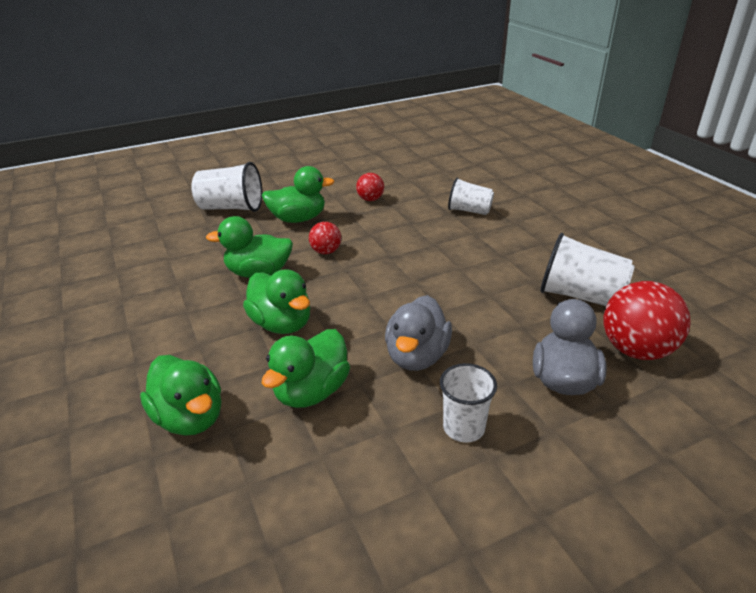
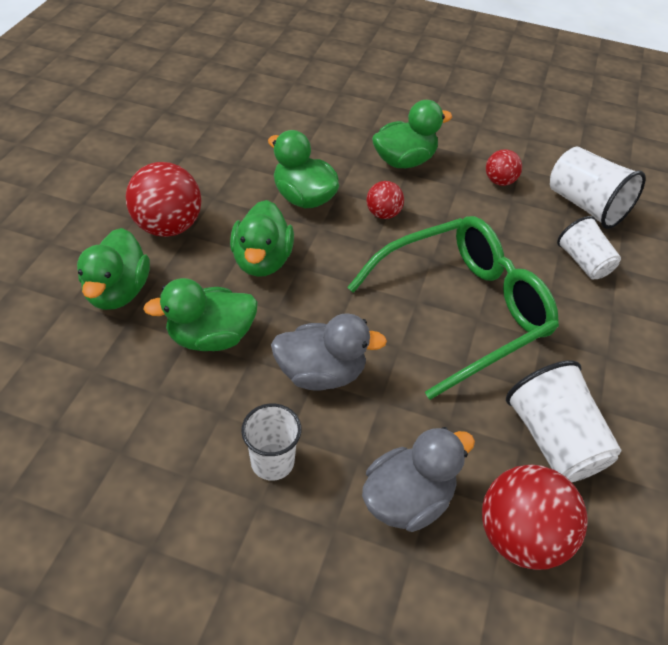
camera: 40 degrees right, 15 degrees up
(174, 350) = (168, 226): none -> red ball
(231, 208) = (363, 111): white cup -> white cup (585, 205)
(298, 219) = (404, 161): green duck -> green duck turned 60 degrees counterclockwise
(417, 356) = (321, 373): grey duck -> grey duck turned 150 degrees counterclockwise
(445, 269) = (462, 310): none -> green glasses

